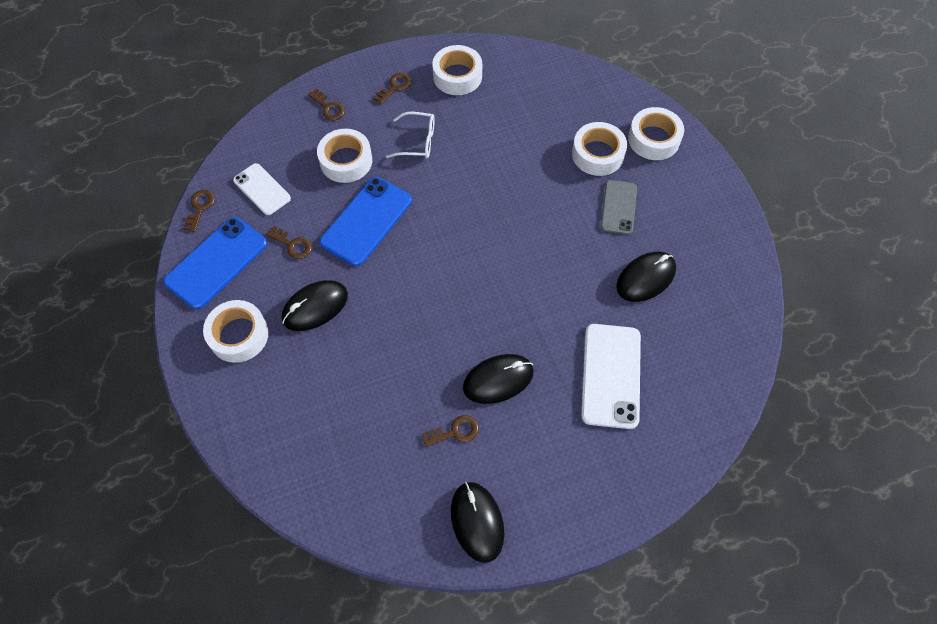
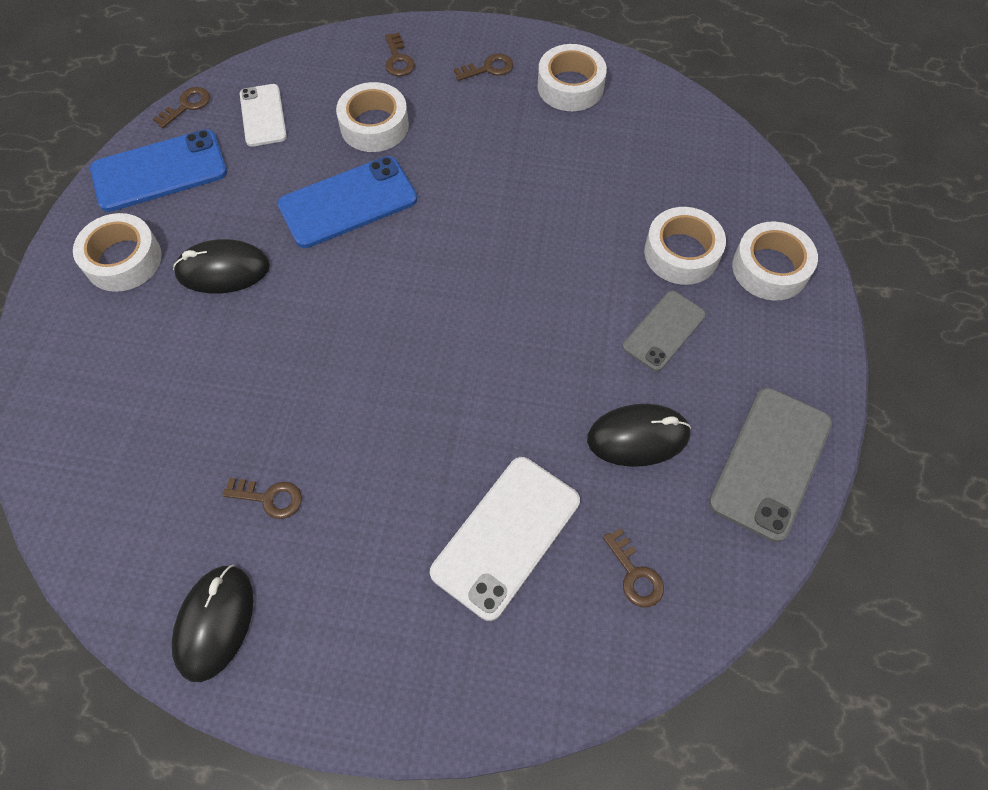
camera: 30 degrees right, 0 degrees up
(292, 245) = (250, 190): brown key -> brown key (635, 574)
(418, 141) = (471, 140): white glasses -> none
(498, 380) = (364, 464): black mouse -> none
(726, 254) = (771, 463): none -> grey phone

